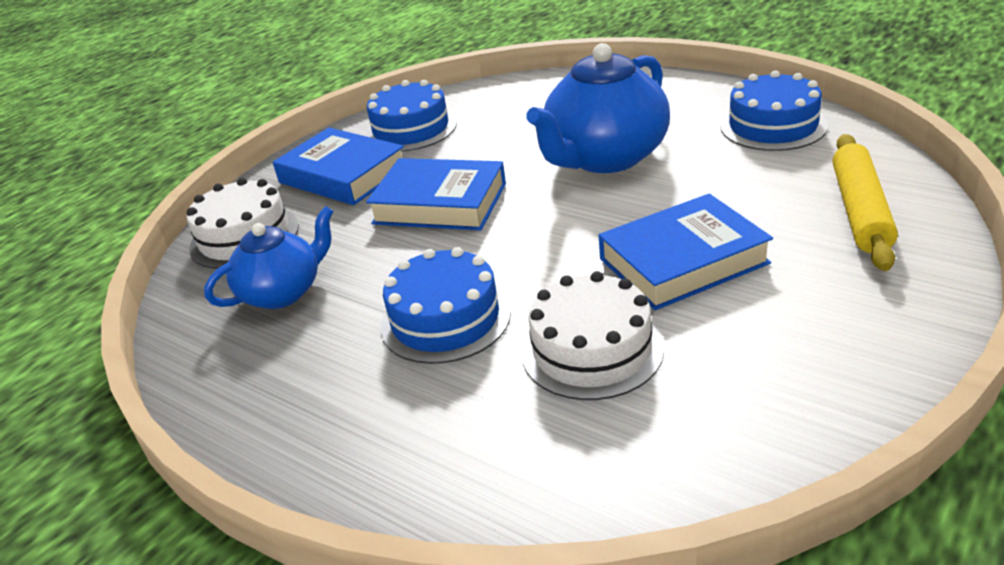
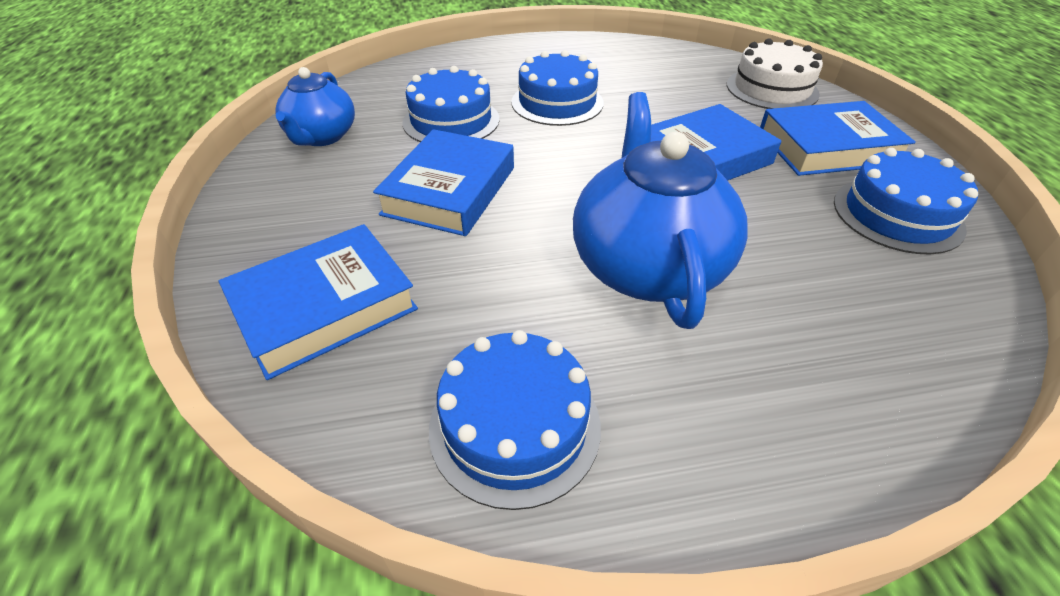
camera: 130 degrees right, 10 degrees up
(283, 292) = (673, 78): blue teapot -> blue teapot (322, 137)
(592, 350) = (451, 121): white cake -> blue cake
(859, 210) = (324, 307): yellow rolling pin -> blue book

